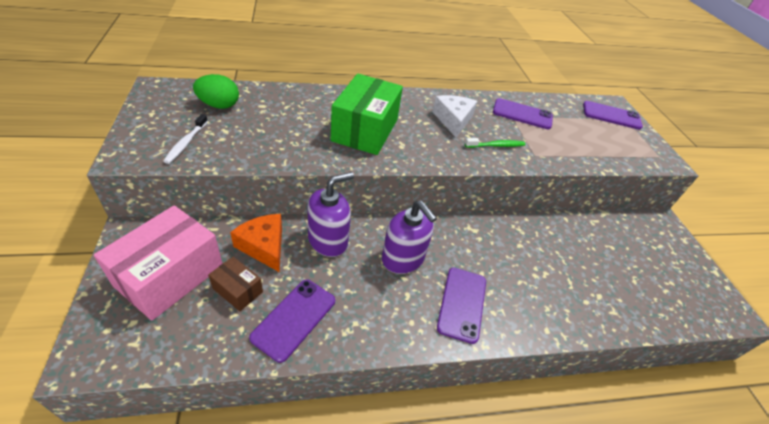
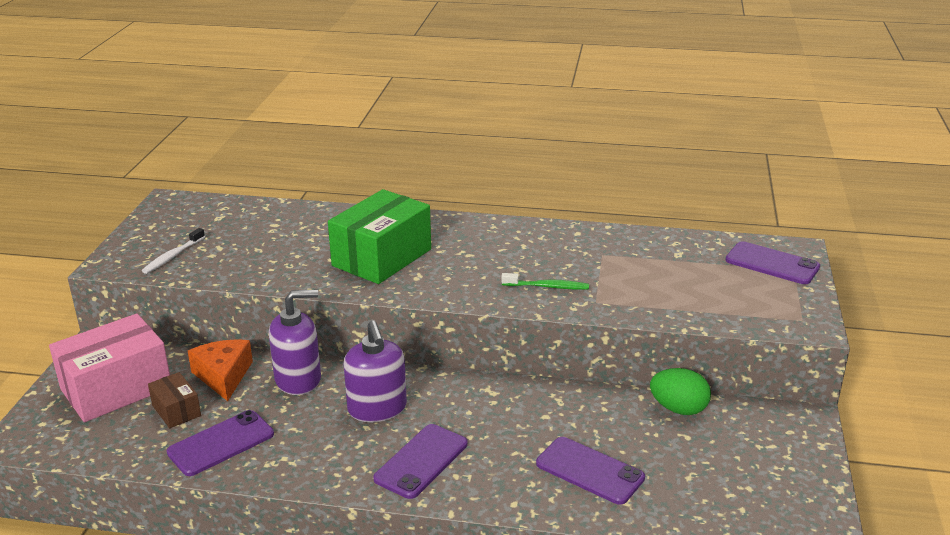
camera: 25 degrees right, 15 degrees down
(219, 105) = (226, 222): green egg -> green egg (678, 409)
(453, 120) = (509, 254): white cheese -> none
(522, 114) = (620, 253): purple phone -> purple phone (589, 471)

